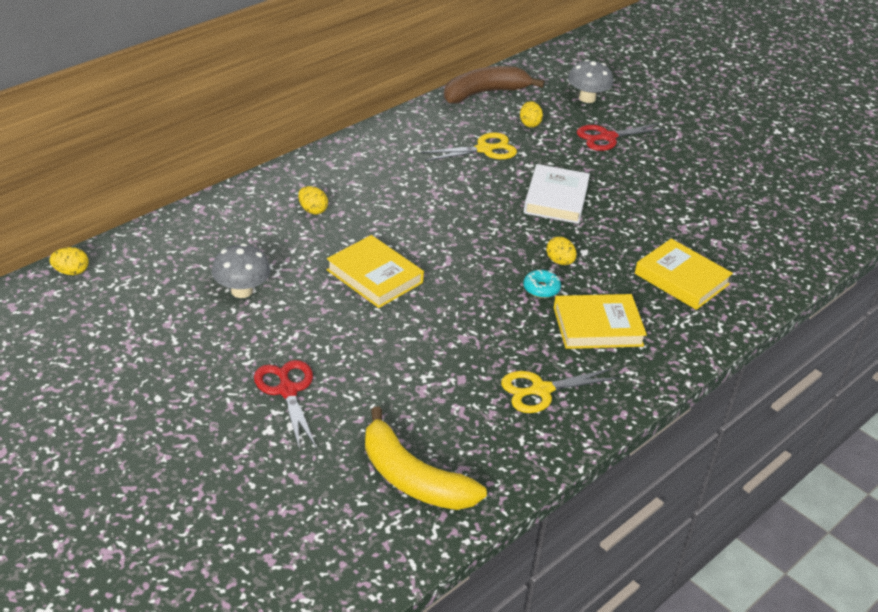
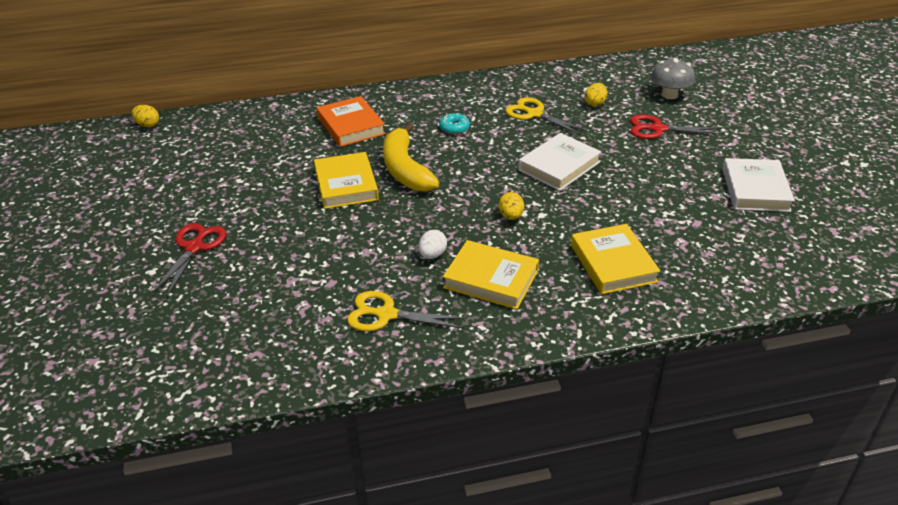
camera: 35 degrees right, 0 degrees up
(241, 291) = (240, 168): grey mushroom -> none
(312, 210) = (351, 126): yellow egg -> orange book
(412, 478) = (211, 346): yellow banana -> yellow banana (405, 169)
(484, 93) = (578, 73): brown banana -> none
(484, 149) = (534, 114): yellow scissors -> yellow scissors turned 150 degrees counterclockwise
(526, 321) = (432, 255): none -> white egg
(541, 289) = (472, 233): turquoise donut -> turquoise donut (454, 128)
(732, 176) = (755, 190): none -> white book

